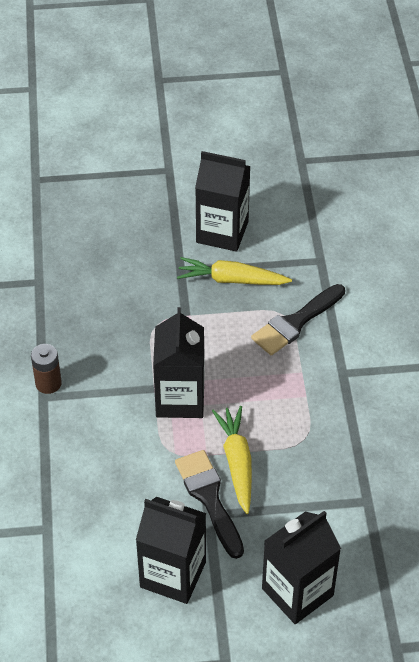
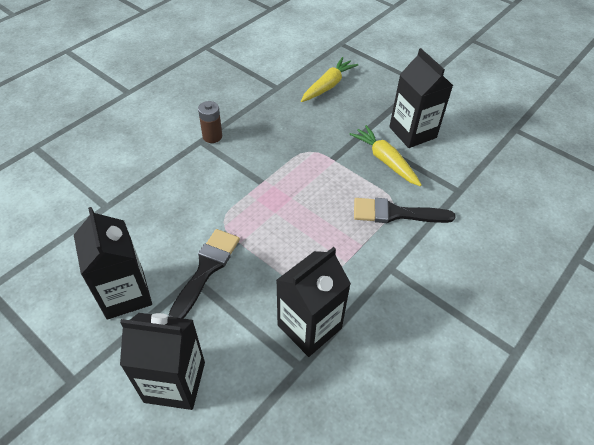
camera: 45 degrees right, 0 degrees up
(180, 398) = (268, 199): black carton -> black carton (309, 326)
(237, 462) = (250, 263): yellow carrot -> yellow carrot (328, 86)

